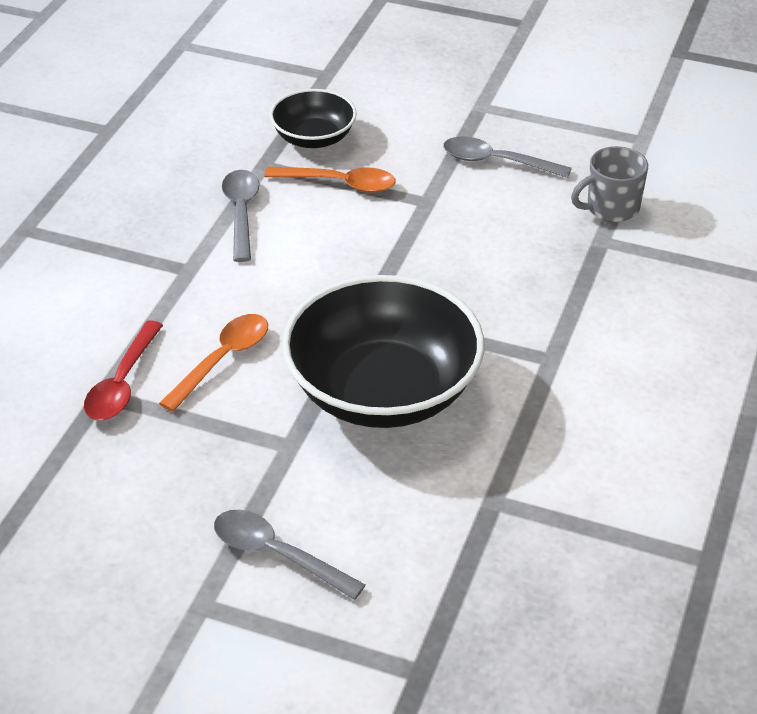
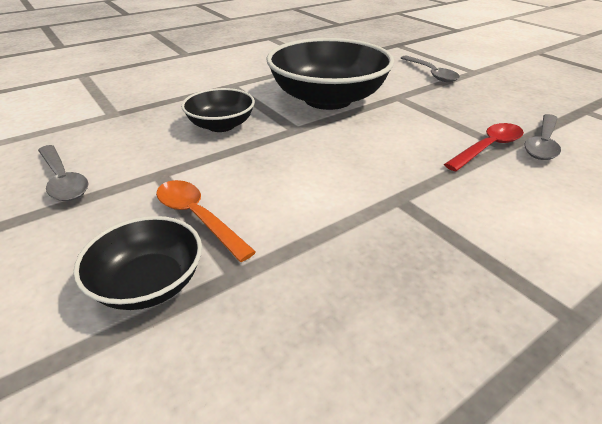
camera: 145 degrees left, 5 degrees down
(222, 360) = (410, 137): orange spoon -> none
(241, 213) = (312, 228): grey spoon -> grey spoon (542, 143)
(456, 280) = (221, 125): none -> black bowl
(611, 208) = (71, 125): grey mug -> none

